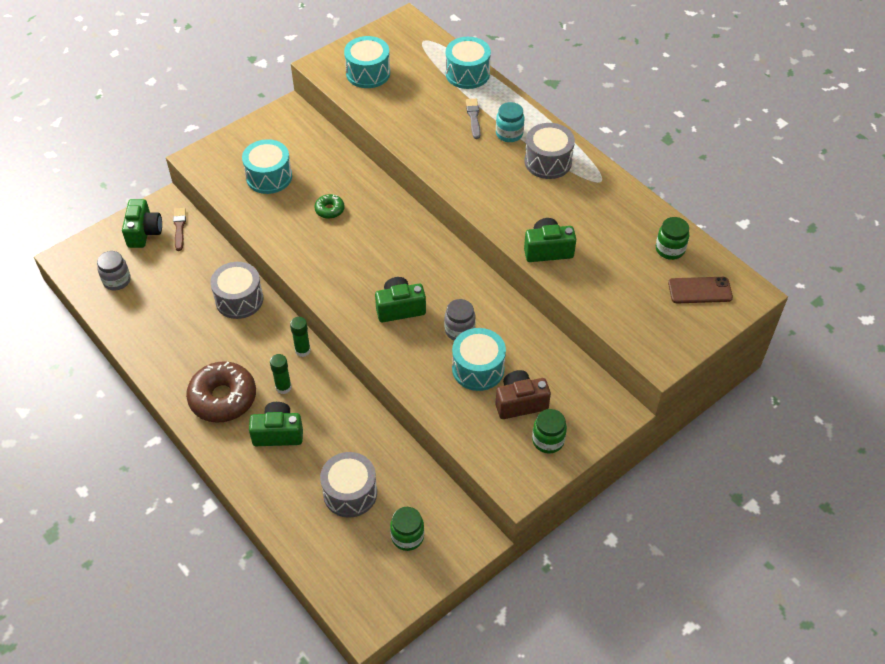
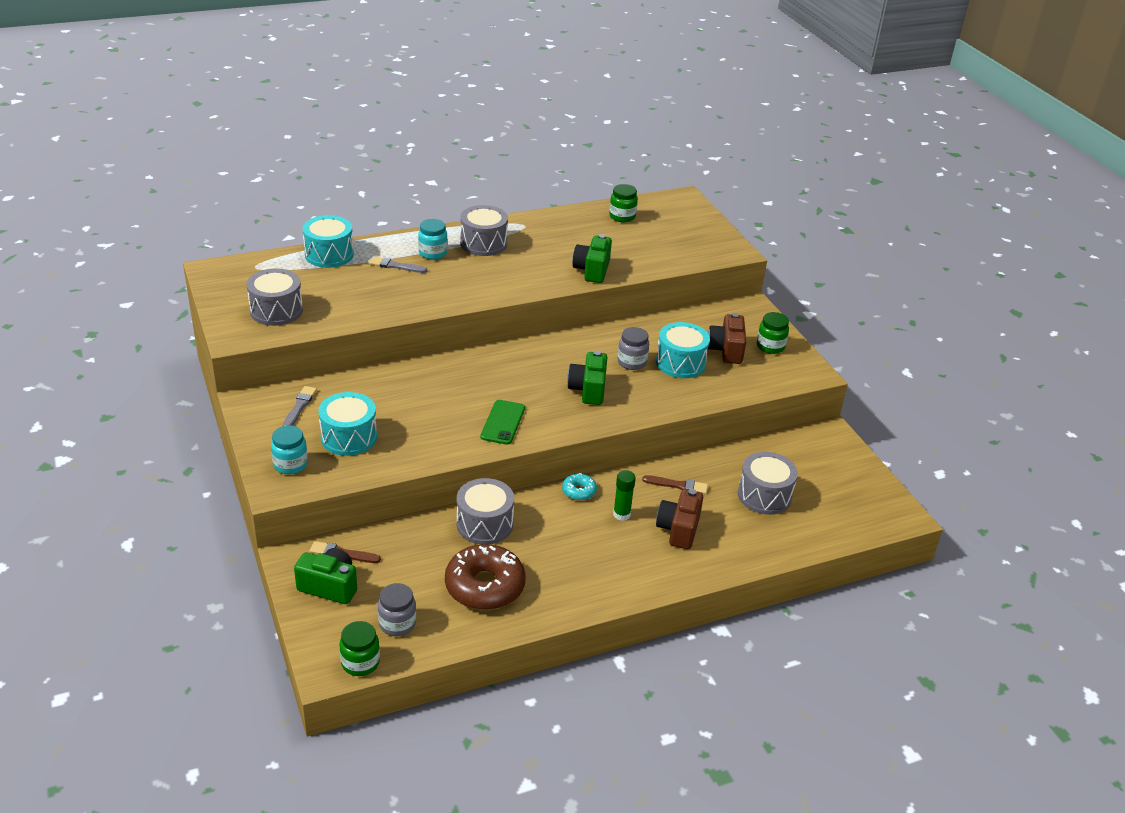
camera: 75 degrees left, 15 degrees down
(223, 398) = (618, 562): brown donut -> brown donut (485, 586)
(224, 157) = (290, 464): none -> turquoise jar
(278, 433) = (678, 529): green camera -> brown camera
(295, 138) = (299, 406): none -> grey brush
(302, 350) = (579, 491): green glue stick -> turquoise donut
(326, 262) = (503, 422): none -> green phone
(329, 210) = (428, 405): green donut -> none
(338, 420) = (677, 485): none -> brown brush
(368, 73) = (276, 310): turquoise drum -> grey drum
(407, 537) = (820, 471): green jar -> green jar (360, 663)
(700, 290) = (672, 216): brown phone -> none

